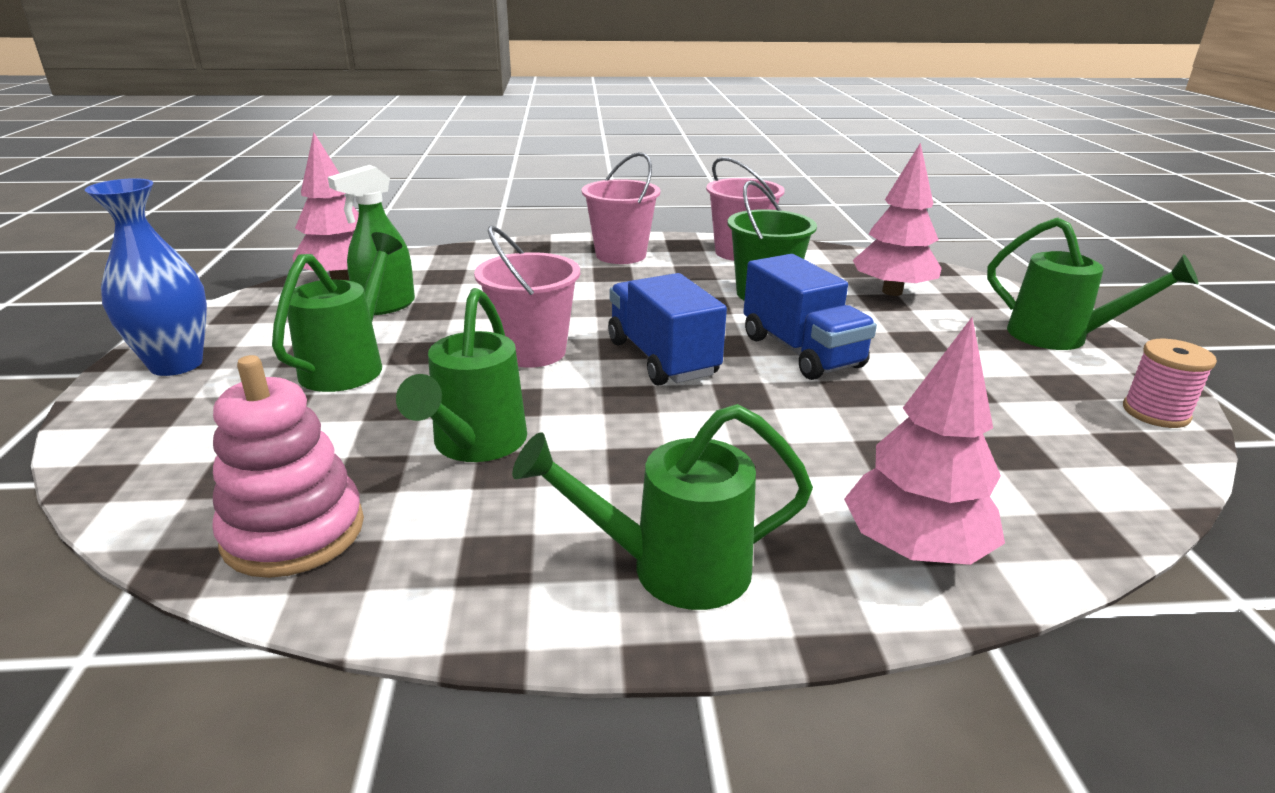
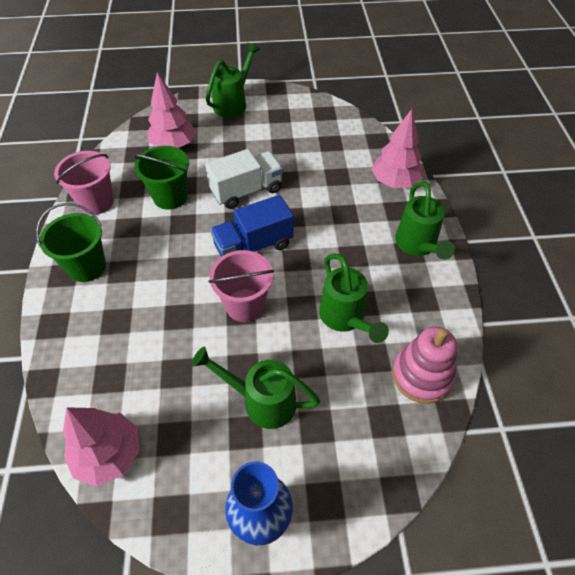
camera: 90 degrees left, 25 degrees up
(385, 306) = (168, 404): green spray bottle -> none
(475, 444) = (345, 318): green watering can -> green watering can turned 60 degrees clockwise
(621, 255) = (87, 267): pink bucket -> green bucket
(801, 351) = (246, 191): blue truck -> white truck
(1155, 413) = (300, 100): pink spool -> none

